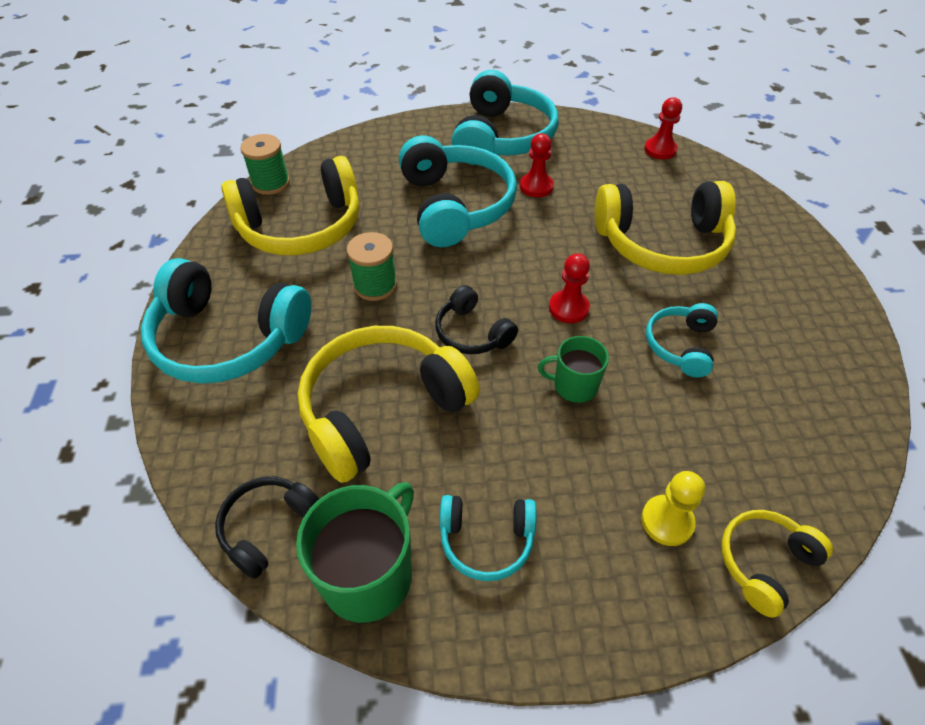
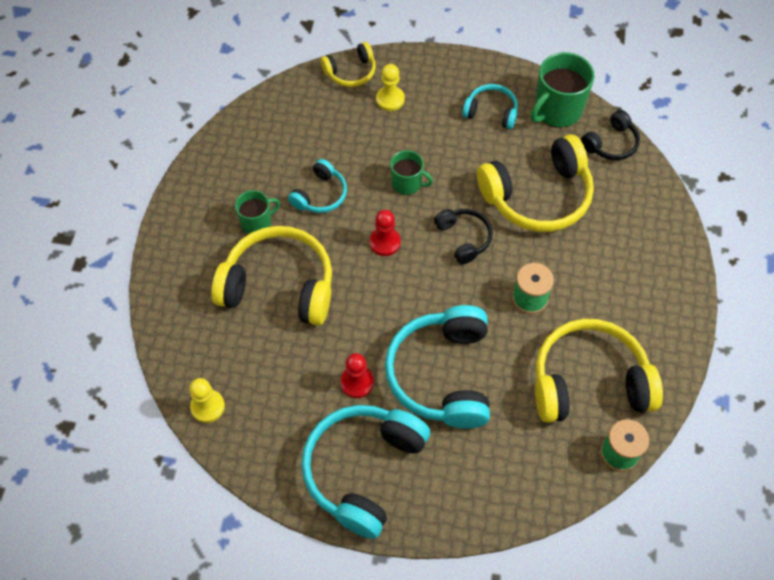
camera: 165 degrees left, 10 degrees up
(228, 338) = (646, 274): turquoise headphones -> none
(660, 150) = (208, 407): red pawn -> yellow pawn
(734, 298) = (257, 222): none -> green mug

